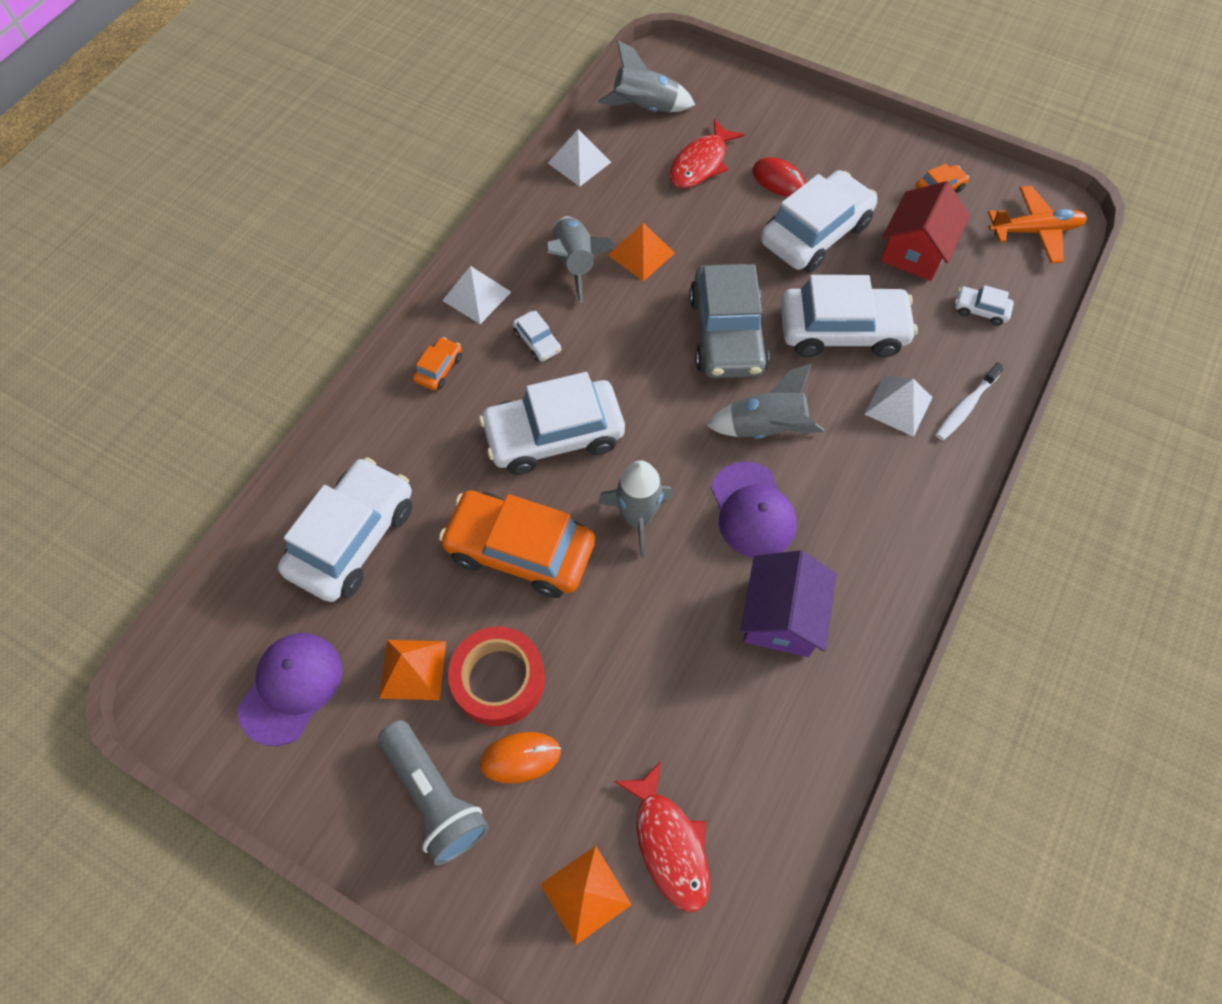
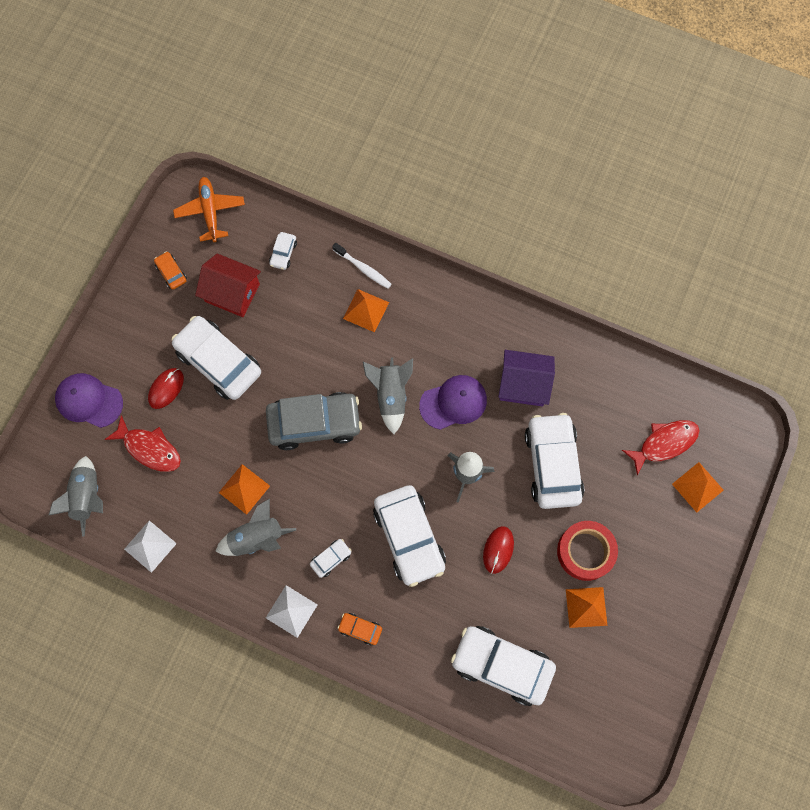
camera: 95 degrees left, 10 degrees up
(291, 688) = (608, 683): purple cap -> purple cap (89, 401)
(434, 796) = (659, 580): grey flashlight -> none
(520, 550) = (498, 550): orange car -> red mouse
(520, 757) = (630, 532): orange mouse -> none
(841, 330) = (307, 345): white car -> white car (552, 464)
(898, 405) = (366, 310): white pyramid -> orange pyramid

